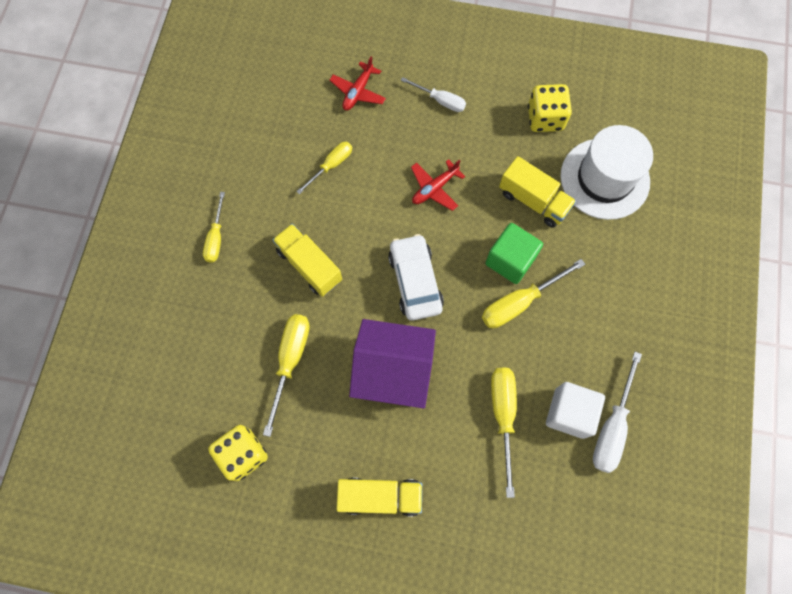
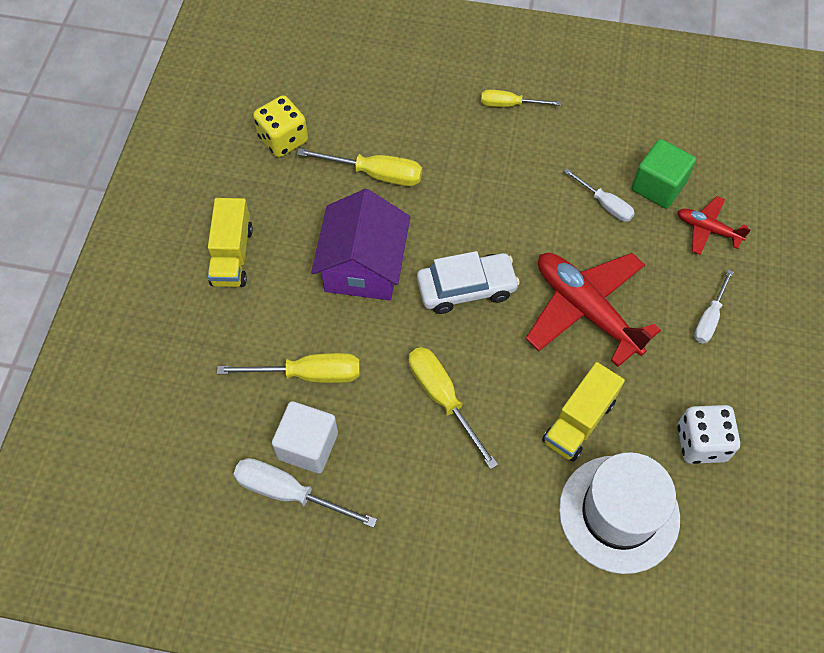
camera: 90 degrees right, 10 degrees down
(309, 265) = (481, 187): yellow truck -> none
(331, 166) = (605, 204): yellow screwdriver -> white screwdriver
(434, 188) = (586, 310): red plane -> red plane, size x1.95
(510, 260) = (496, 390): green cube -> green cube (658, 186)
(545, 118) = (701, 443): yellow dice -> white dice

